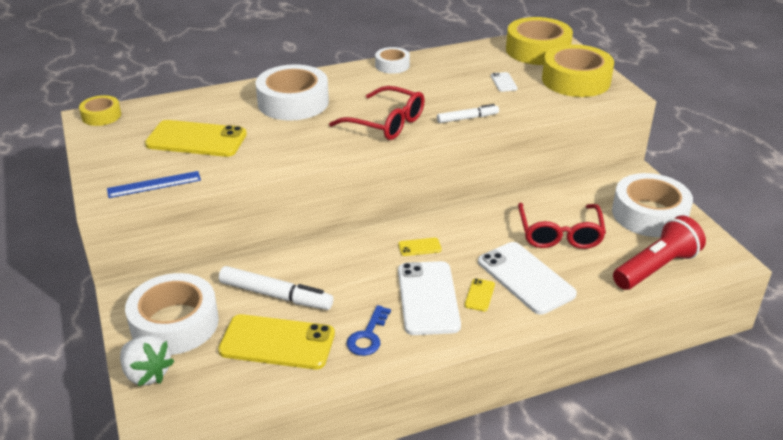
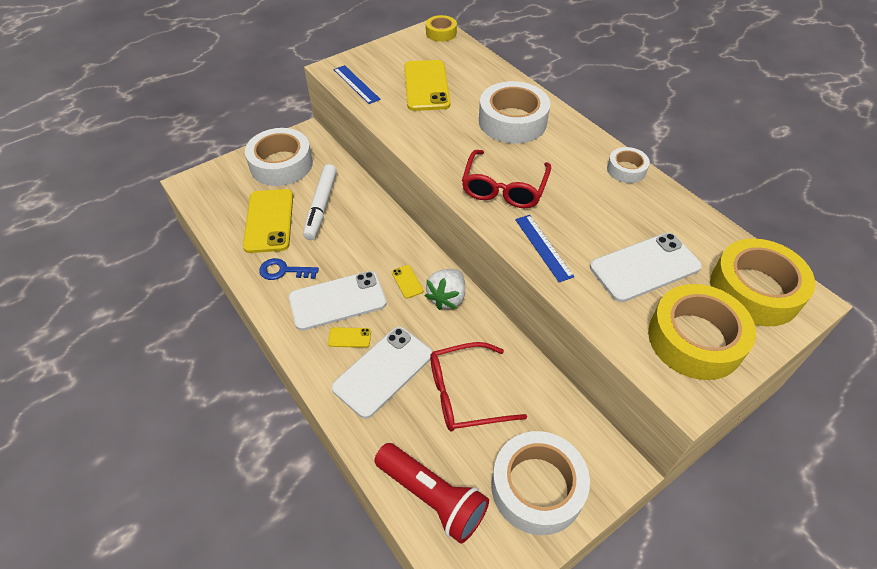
camera: 75 degrees right, 15 degrees up
(147, 374) = (231, 167): white strawberry -> white strawberry (447, 297)
(467, 118) = (543, 247): white marker -> blue ruler
(503, 82) = (644, 267): white phone -> white phone, size x2.31

